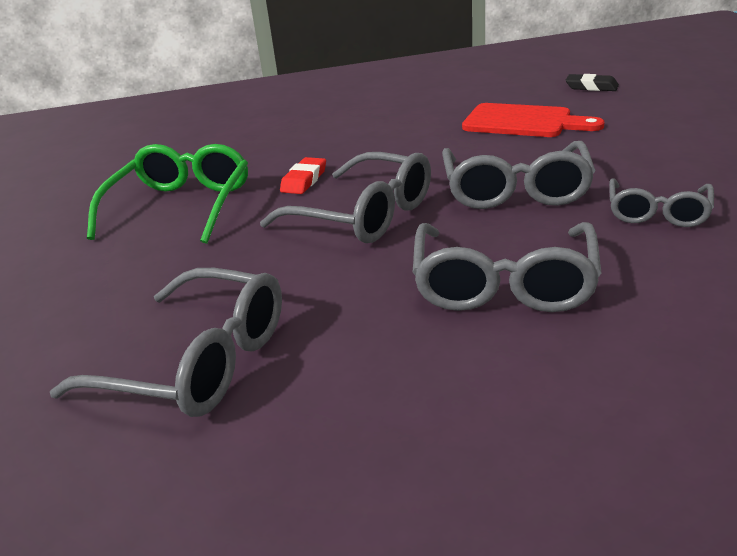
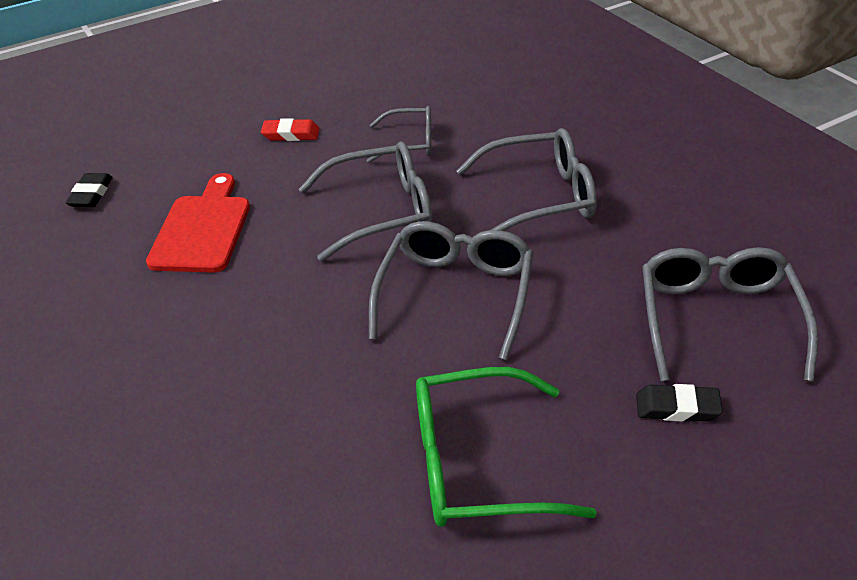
camera: 110 degrees left, 10 degrees up
(127, 301) = (677, 408): none -> black eraser
(304, 180) = (382, 368): red eraser -> red eraser (291, 134)

